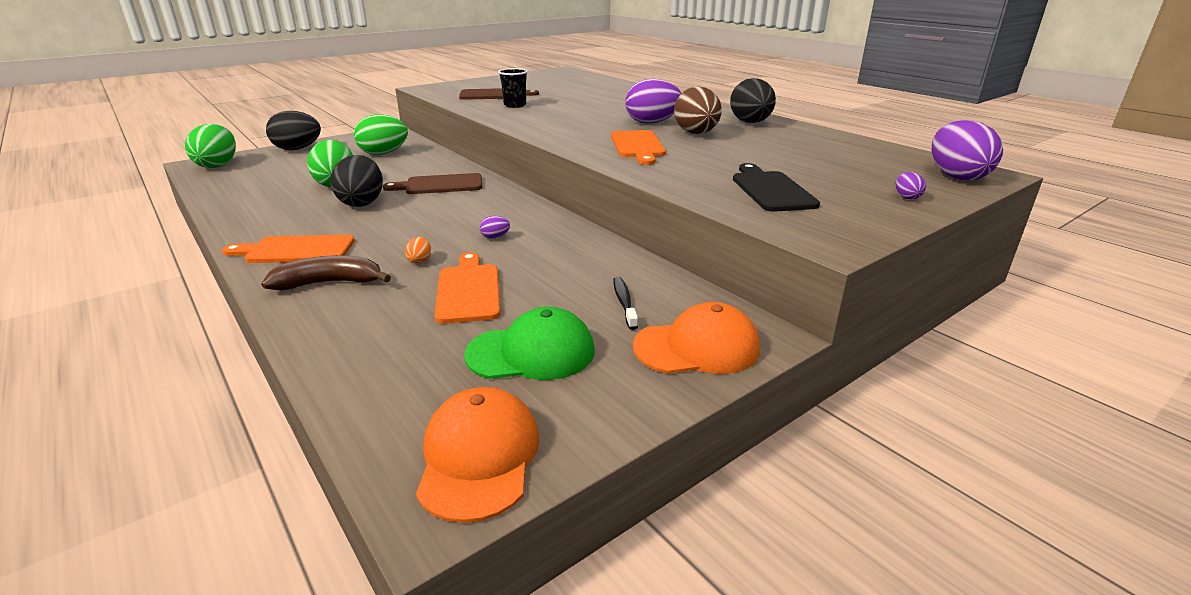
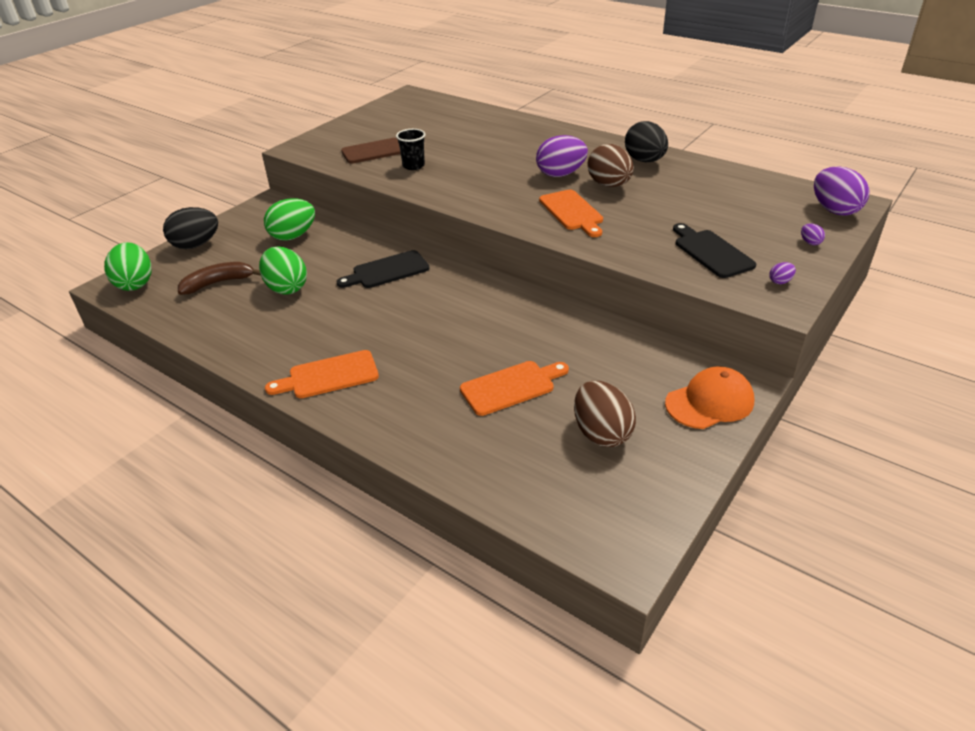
camera: 15 degrees left, 10 degrees up
(329, 283) = (393, 404): brown banana -> brown banana (218, 283)
(362, 203) = (334, 307): black egg -> none
(420, 261) = (447, 365): orange egg -> none
(440, 185) = (387, 271): brown cutting board -> black cutting board
(468, 290) = (511, 387): orange cutting board -> orange cutting board turned 90 degrees clockwise
(479, 457) = (627, 520): orange cap -> none
(495, 237) = (488, 326): purple egg -> purple egg (780, 281)
(531, 352) = (601, 433): green cap -> brown egg
(624, 302) = (635, 373): black toothbrush -> none

